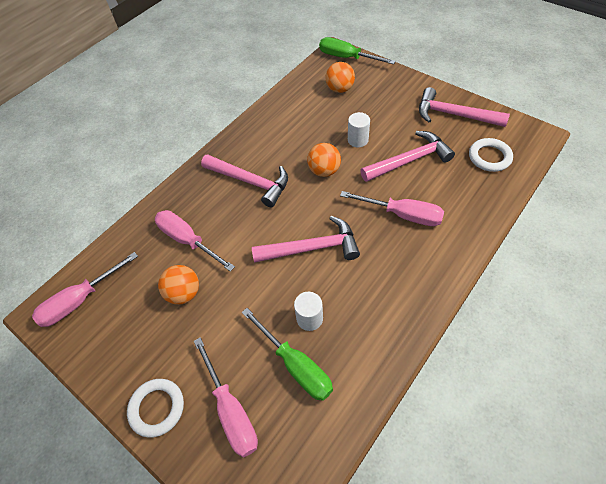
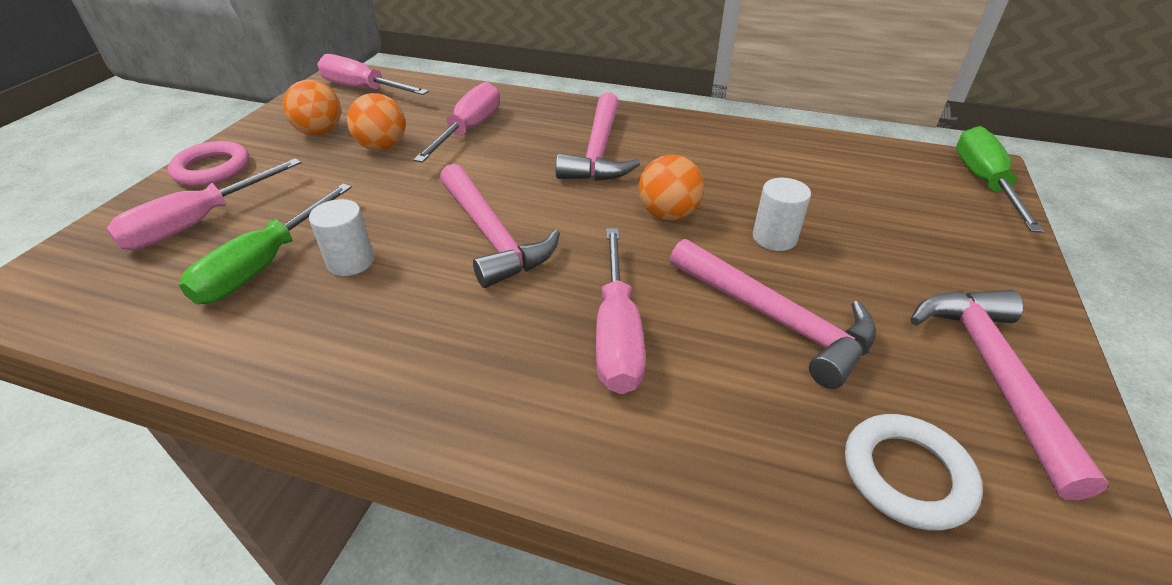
camera: 65 degrees right, 15 degrees down
(157, 408) = (212, 169): white ring -> pink ring
(340, 89) = (887, 191): orange ball -> orange ball (320, 132)

